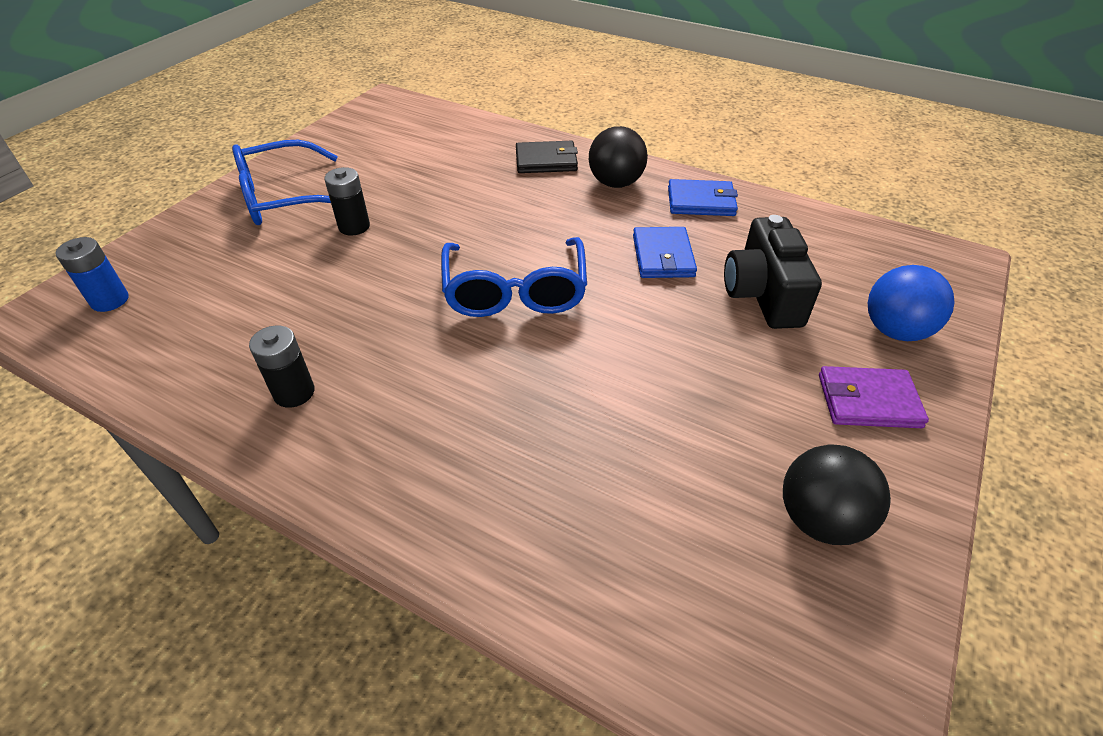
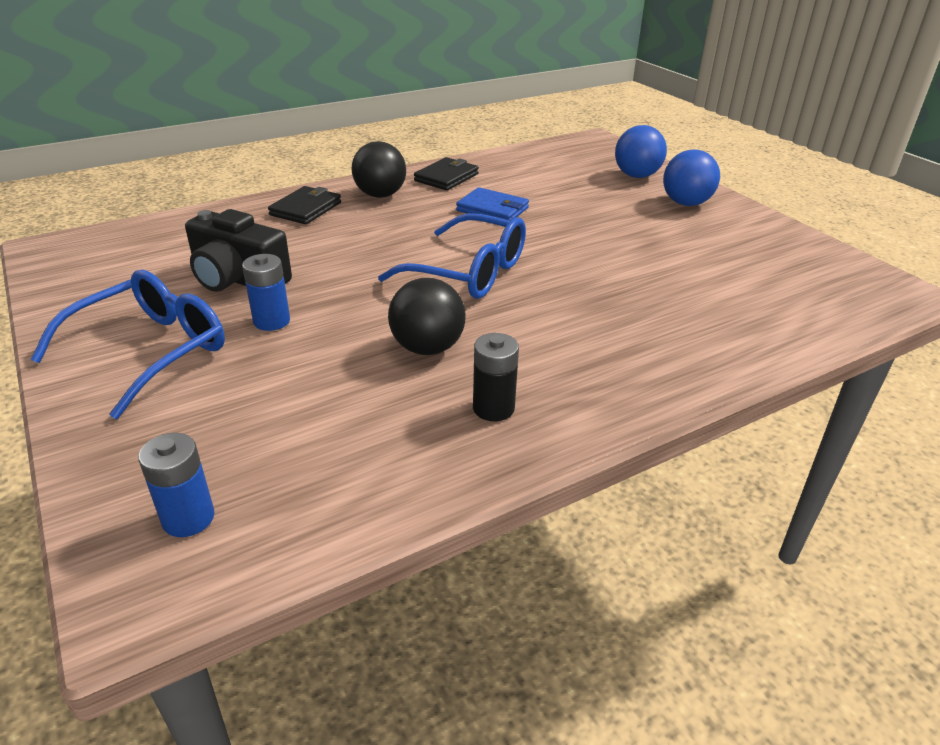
camera: 60 degrees left, 10 degrees down
(284, 198) = (151, 351): blue glasses -> blue glasses turned 150 degrees counterclockwise
(354, 226) = (272, 321): black battery -> blue battery
(701, 201) = (446, 177): blue wallet -> black wallet
(763, 294) = (568, 195): black camera -> black camera (238, 279)
(820, 519) = (763, 247): black ball -> black ball (427, 348)
(868, 401) = (686, 203): purple wallet -> blue ball

